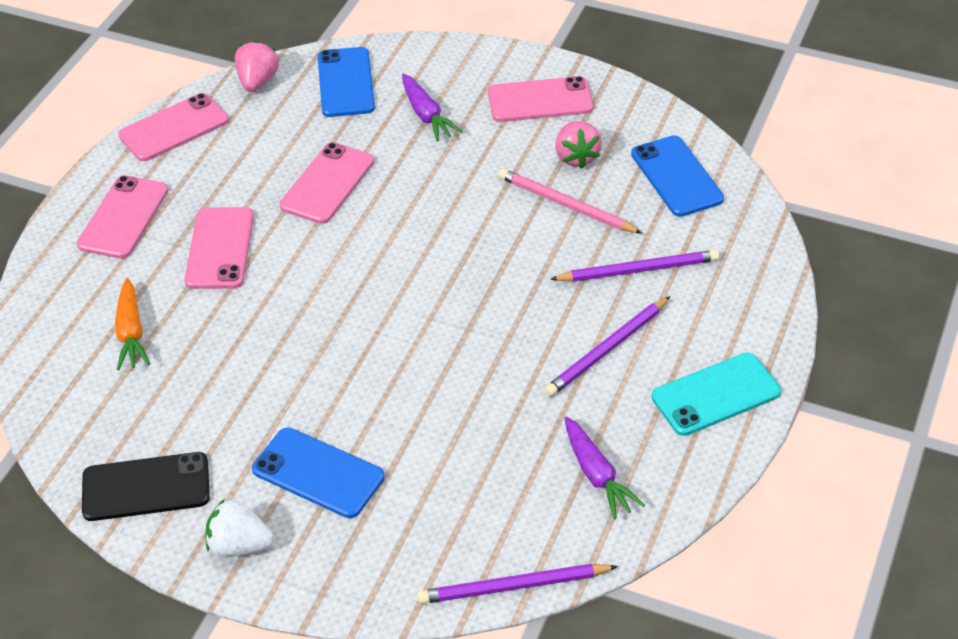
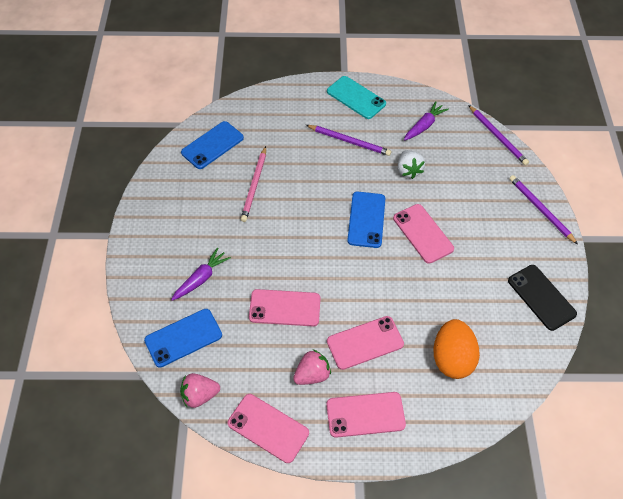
camera: 115 degrees left, 10 degrees up
(131, 332) = (452, 358): orange carrot -> orange egg
(239, 545) = (545, 242): white strawberry -> white strawberry (408, 170)
(318, 473) = (487, 227): blue phone -> blue phone (366, 219)
(540, 100) = (167, 224): pink phone -> pink phone (423, 233)
(576, 157) = (213, 192): pink strawberry -> pink strawberry (312, 374)
(637, 270) = (290, 143): purple pencil -> purple pencil (541, 210)

